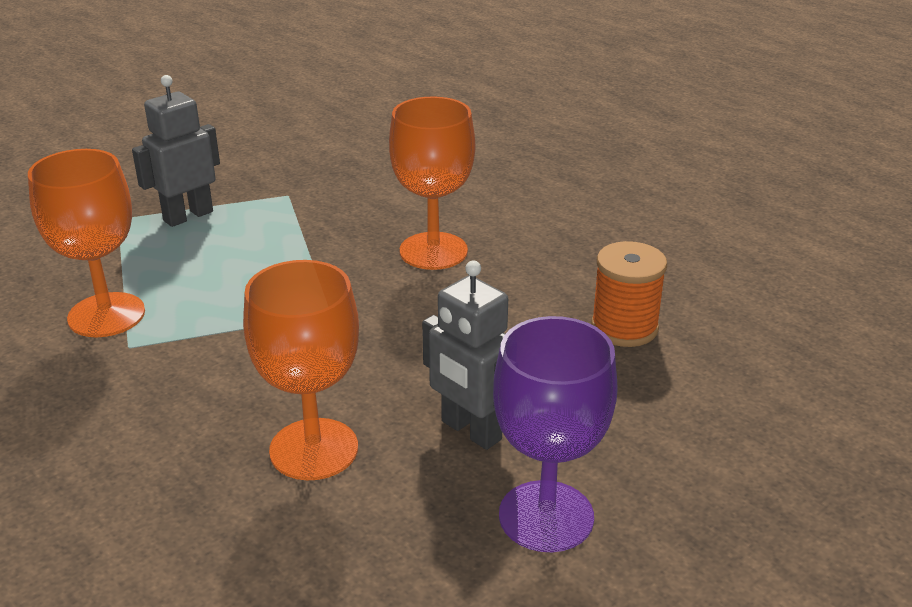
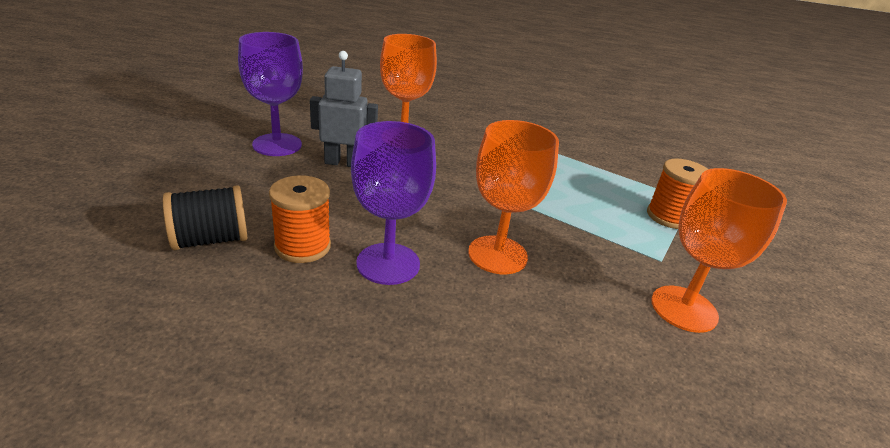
camera: 135 degrees right, 0 degrees up
(106, 315) = (577, 155): orange goblet -> orange goblet (684, 309)
(188, 216) = (669, 216): grey robot -> orange spool
(551, 282) = (388, 263): none -> purple goblet
(723, 371) = (210, 240): none -> black spool

